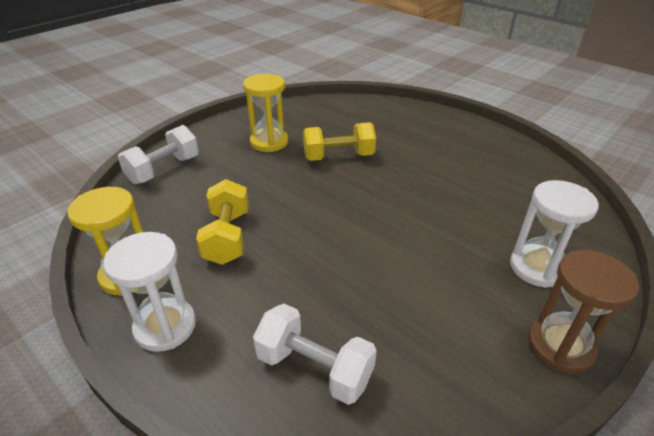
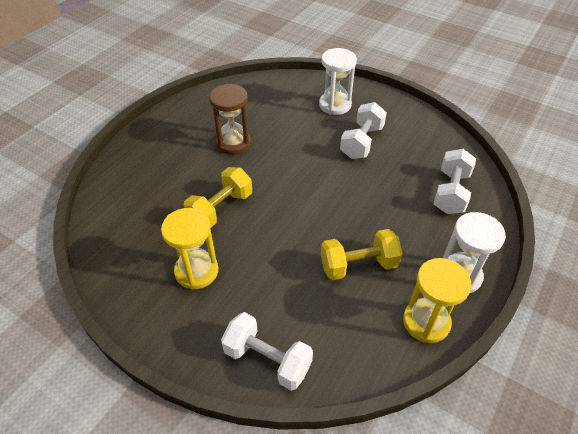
camera: 100 degrees left, 10 degrees up
(338, 157) = (221, 209): yellow dumbbell -> yellow dumbbell turned 60 degrees clockwise
(444, 282) = (361, 142): none -> white dumbbell
(560, 346) = (391, 103): brown hourglass -> brown hourglass (233, 143)

